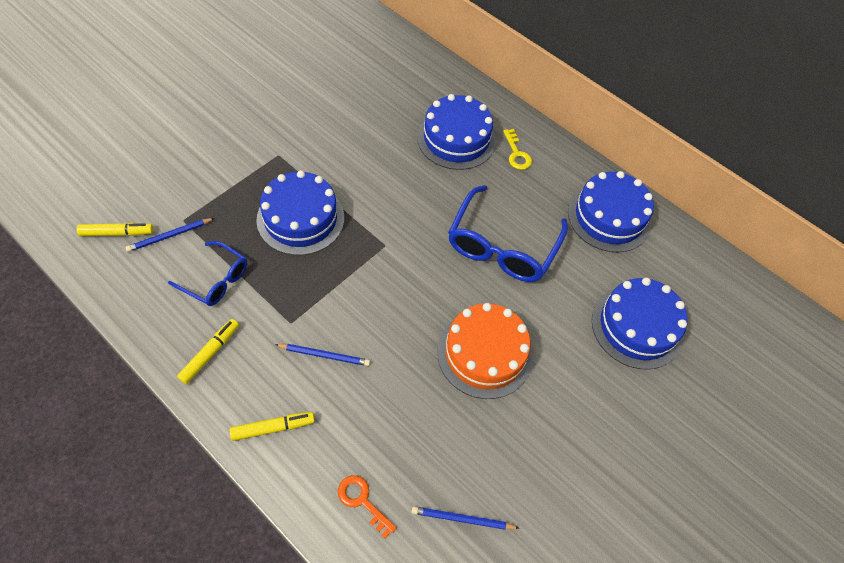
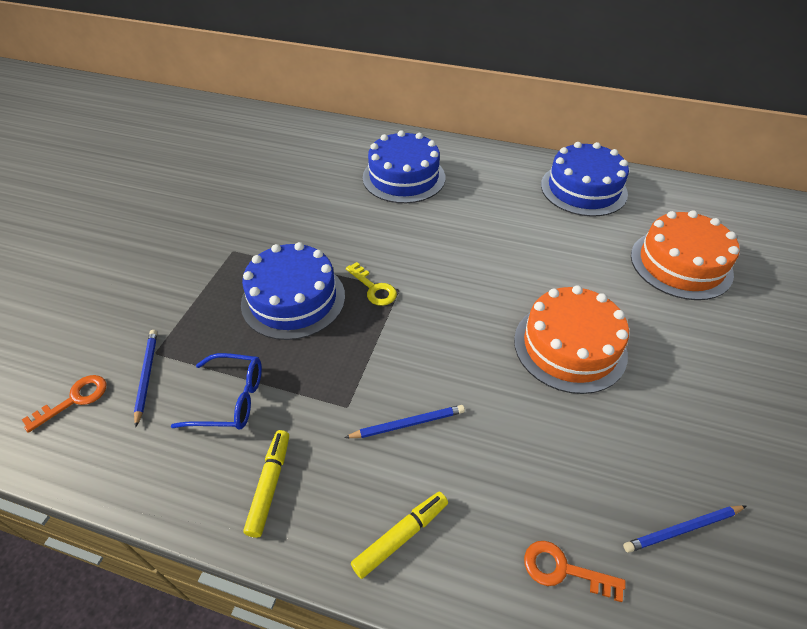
camera: 20 degrees left, 10 degrees down
(117, 233) = (74, 399): yellow marker -> orange key
(169, 236) = (146, 376): blue pencil -> blue pencil turned 135 degrees clockwise
(502, 246) = (511, 246): blue glasses -> none
(517, 154) = (467, 170): yellow key -> yellow key (374, 288)
(637, 326) = (680, 264): blue cake -> orange cake

